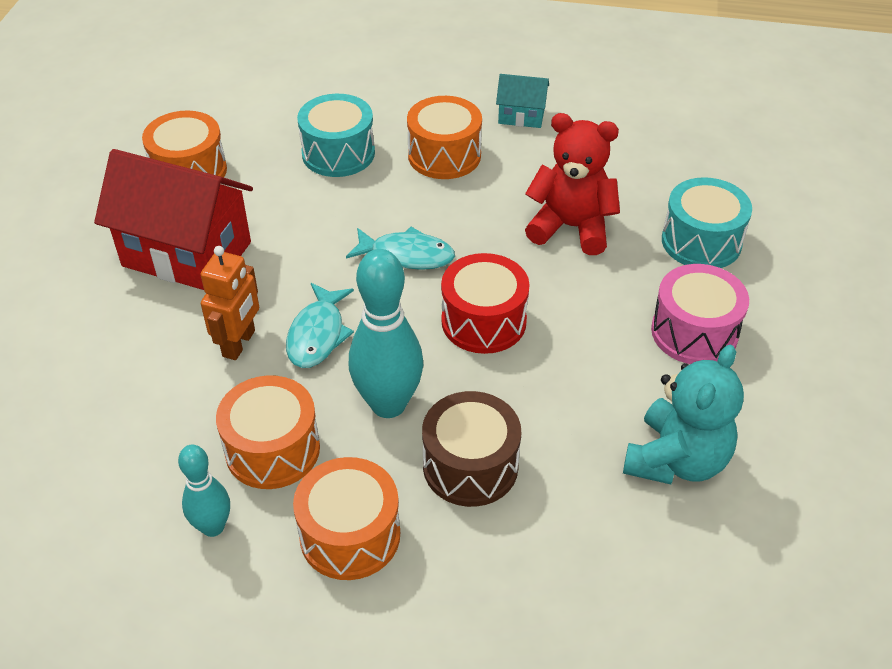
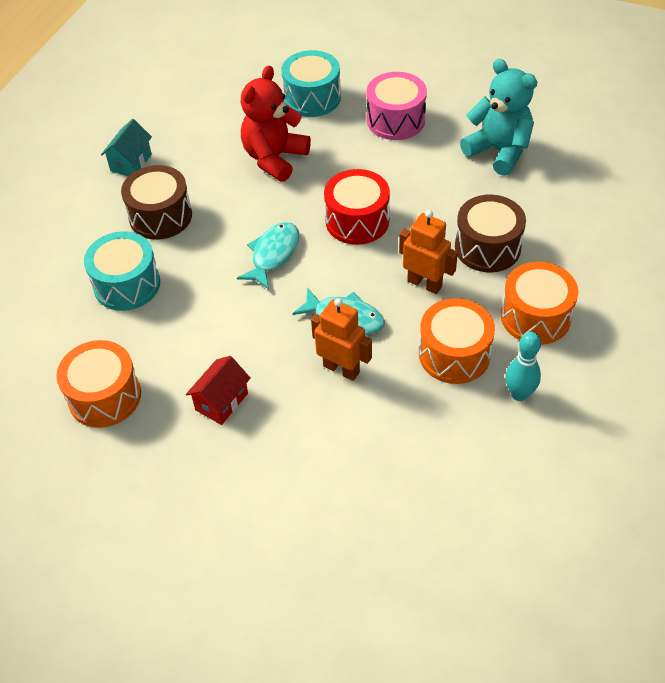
camera: 75 degrees left, 5 degrees up
(187, 254) = (221, 401): red house -> red house, size x0.47
(388, 404) = (424, 283): turquoise bowling pin -> orange robot
(444, 155) = (160, 216): orange drum -> brown drum

